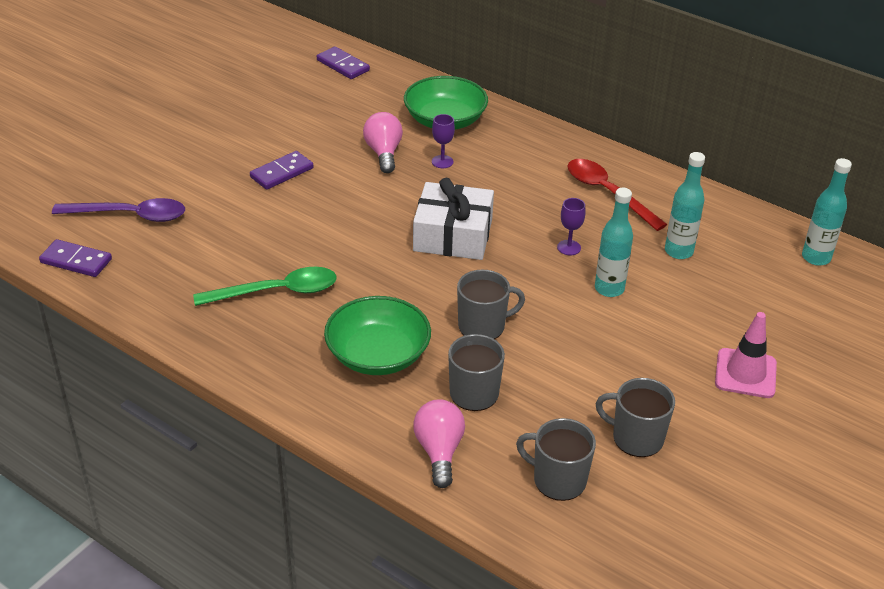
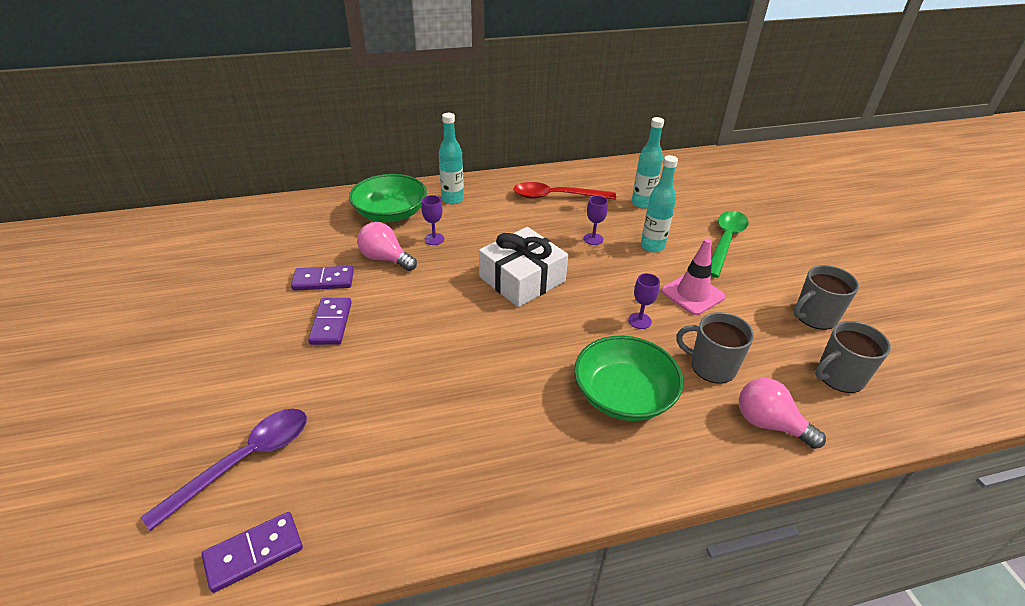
camera: 50 degrees left, 0 degrees up
(276, 292) = (481, 414): green spoon -> green spoon (725, 241)
(343, 65) = (253, 220): purple domino -> purple domino (323, 280)
(482, 326) = (639, 321): grey mug -> purple goblet
(745, 373) = (779, 242): pink traffic cone -> pink traffic cone (692, 294)
(816, 258) = (694, 166): turquoise bottle -> turquoise bottle (452, 199)

